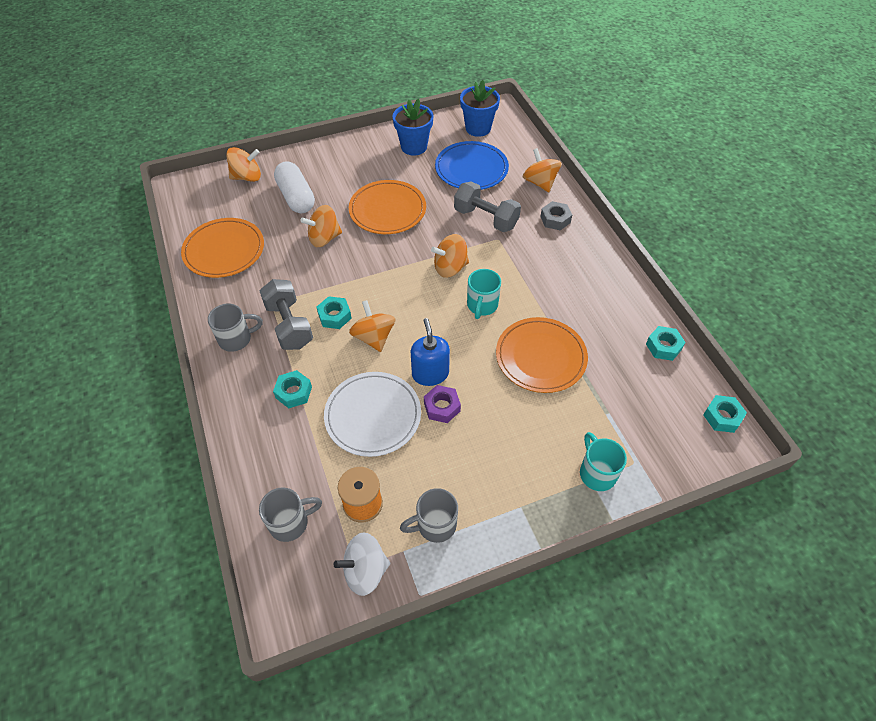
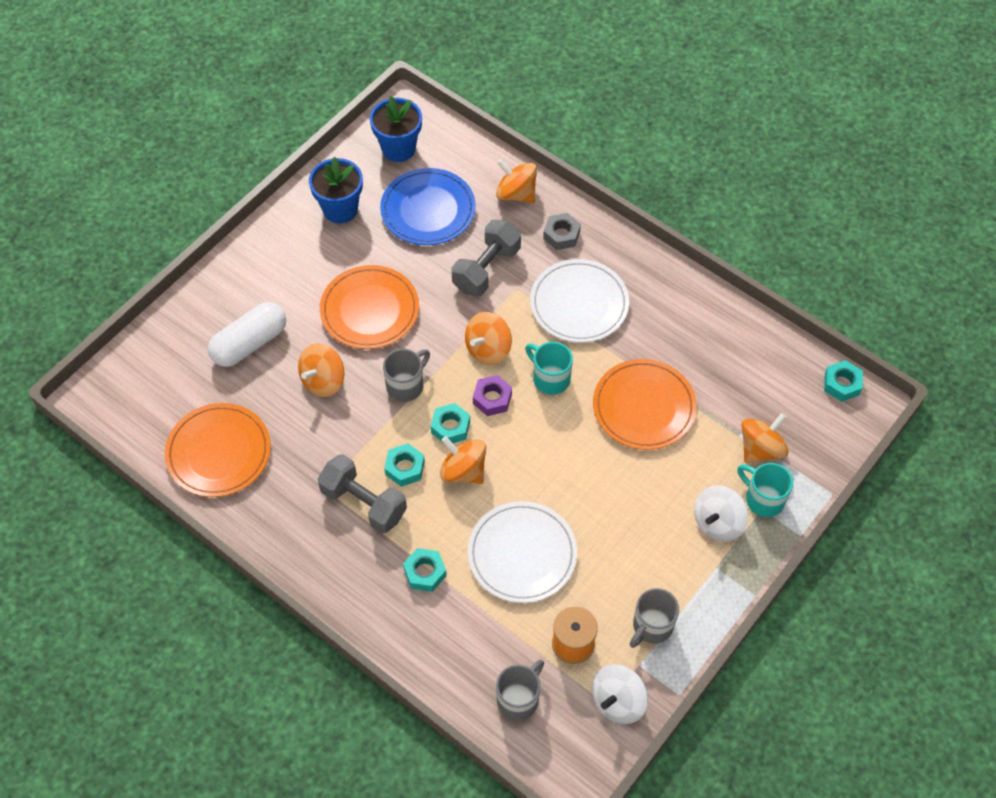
camera: 30 degrees left, 5 degrees up
(236, 339) = (318, 547): grey mug -> grey mug (406, 385)
(247, 177) = (168, 344): orange spinning top -> orange spinning top (761, 449)
(296, 197) = (250, 343): white capsule -> white capsule turned 75 degrees counterclockwise
(430, 374) = (548, 481): blue soap dispenser -> none
(442, 407) = (582, 509): purple nut -> purple nut (492, 399)
(482, 305) = (550, 378): turquoise mug -> turquoise mug turned 150 degrees clockwise
(486, 218) = (486, 269): grey dumbbell -> grey dumbbell turned 60 degrees counterclockwise
(538, 267) = (579, 304): none -> white plate
(545, 472) = (718, 523): none -> white spinning top
(663, 346) = (752, 336): turquoise nut -> turquoise nut (450, 427)

